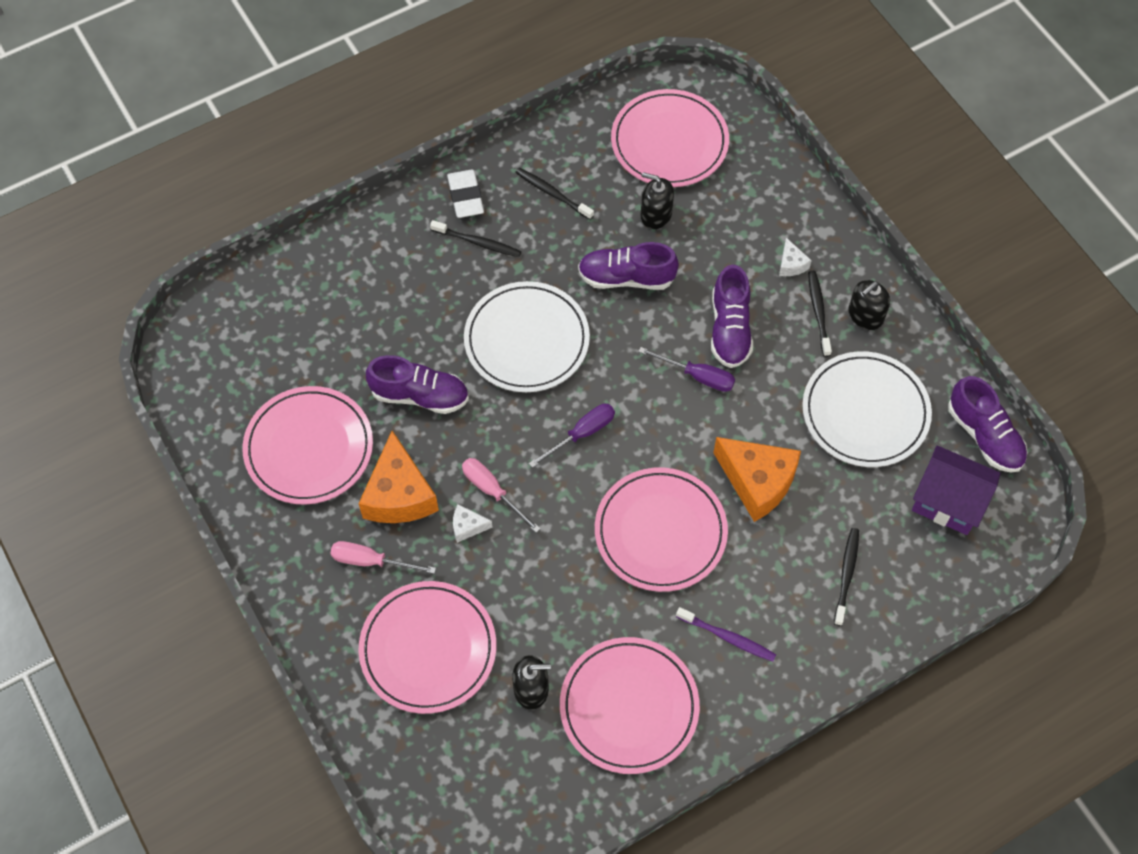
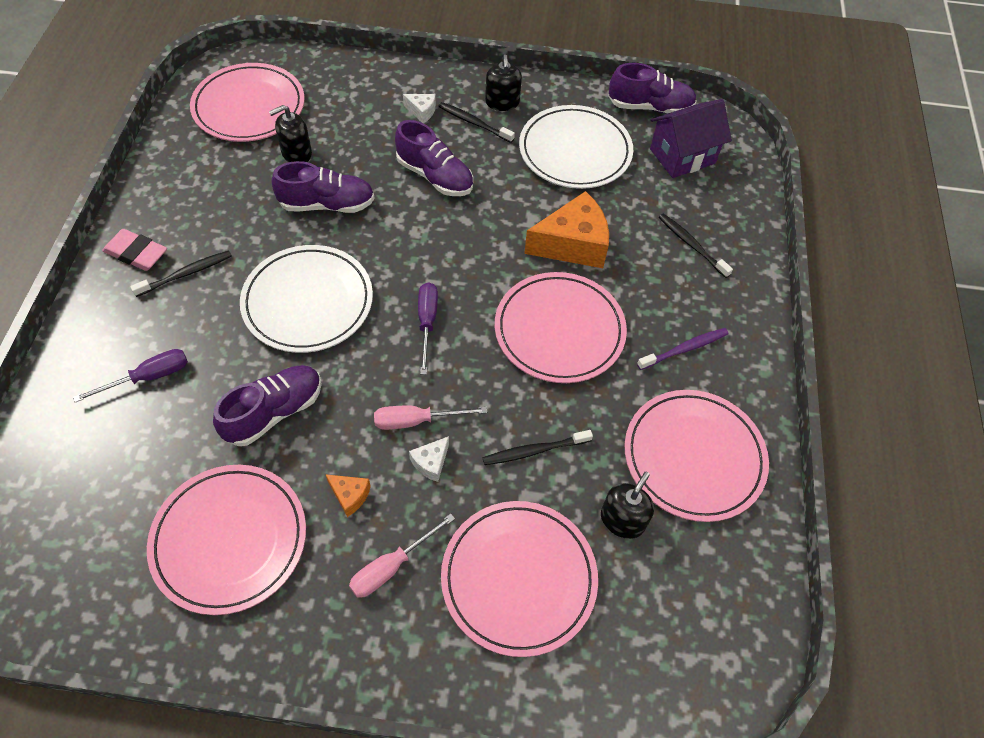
camera: 55 degrees left, 5 degrees down
(399, 494) = (350, 496): orange cheese -> orange cheese, size x0.45
(465, 196) = (136, 253): white eraser -> pink eraser
(552, 193) = (204, 199): black toothbrush -> black toothbrush (534, 451)
(626, 277) = (327, 204): purple shoe -> purple shoe turned 135 degrees counterclockwise
(697, 376) = (453, 220): purple screwdriver -> purple screwdriver (148, 377)

